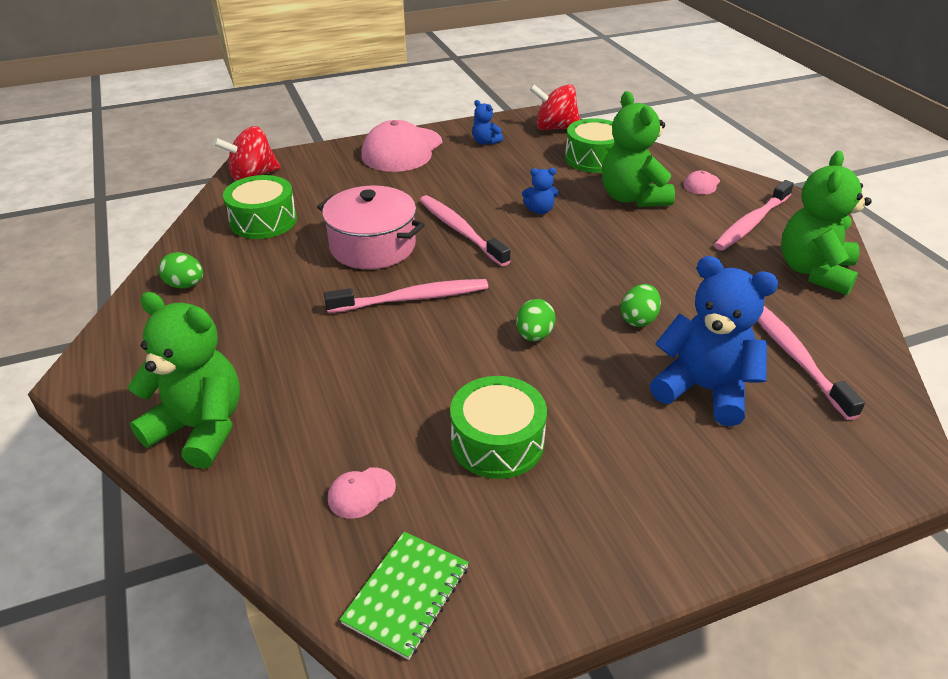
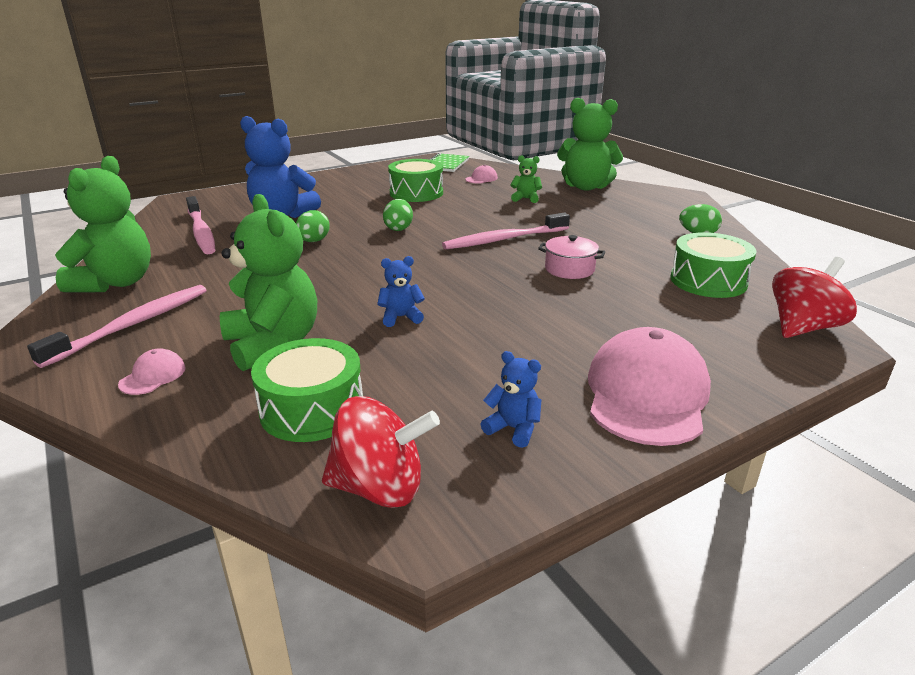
camera: 170 degrees right, 10 degrees down
(327, 397) = (526, 199): none -> green teddy bear
(373, 246) = (569, 269): pink pot -> pink pot, size x0.56
(460, 231) = (488, 289): pink toothbrush -> none

